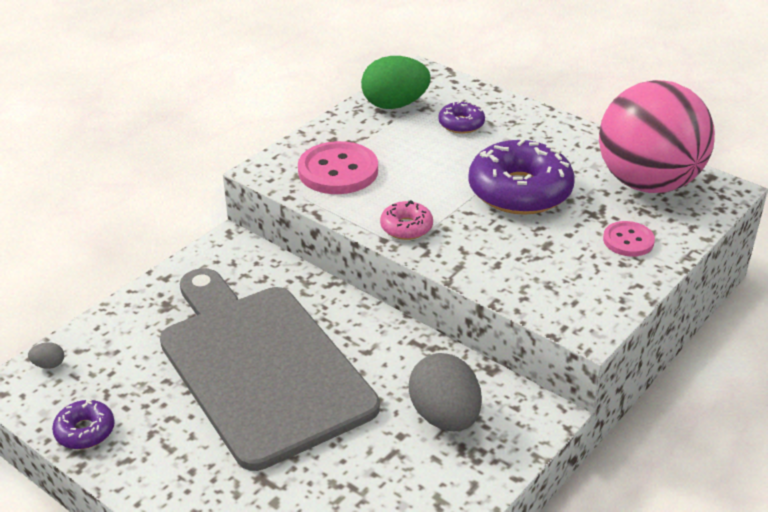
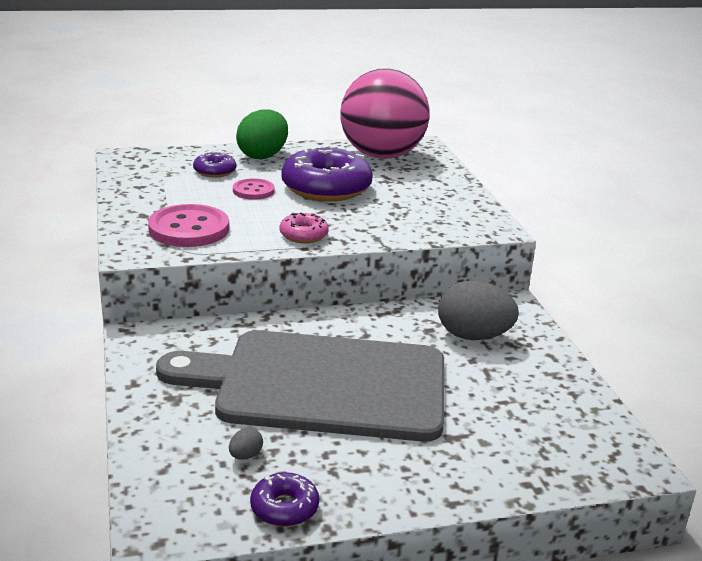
camera: 55 degrees left, 10 degrees down
(49, 365) = (158, 495): grey egg -> grey egg (245, 456)
(395, 105) = (144, 179): green egg -> green egg (263, 156)
(628, 240) = (430, 184): pink button -> pink button (253, 191)

